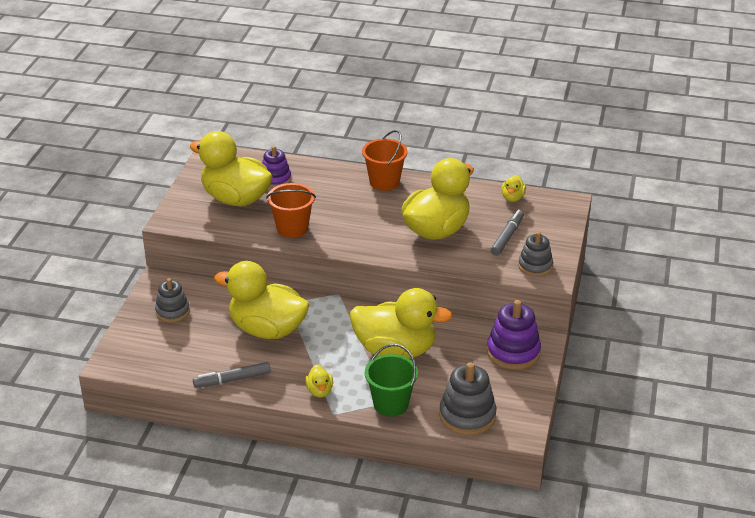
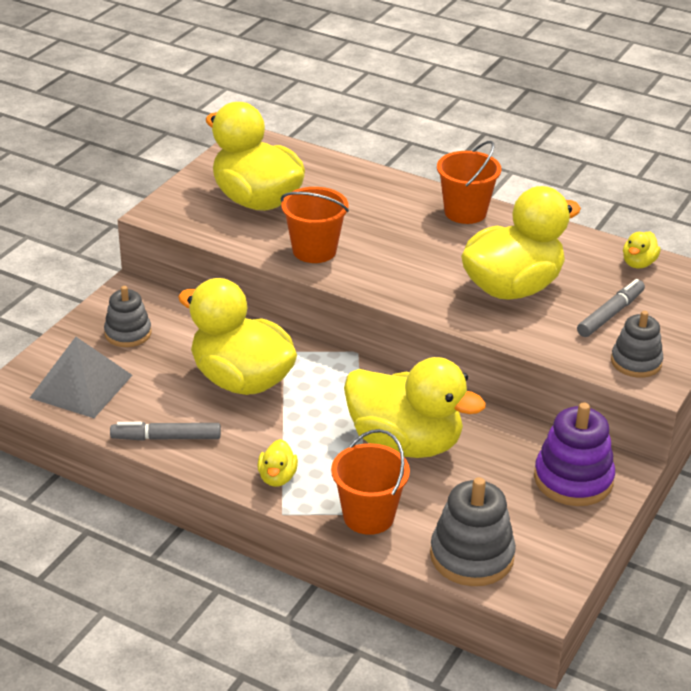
camera: 15 degrees right, 0 degrees up
(156, 356) = (81, 386): none -> grey pyramid
(275, 179) = (319, 184): purple stacking toy -> none
(391, 404) = (368, 516): green bucket -> orange bucket

